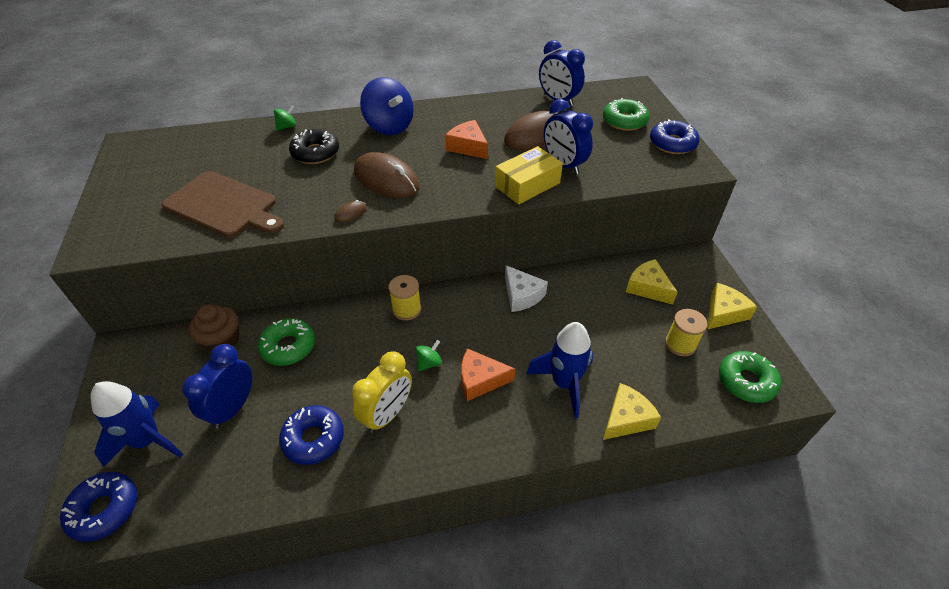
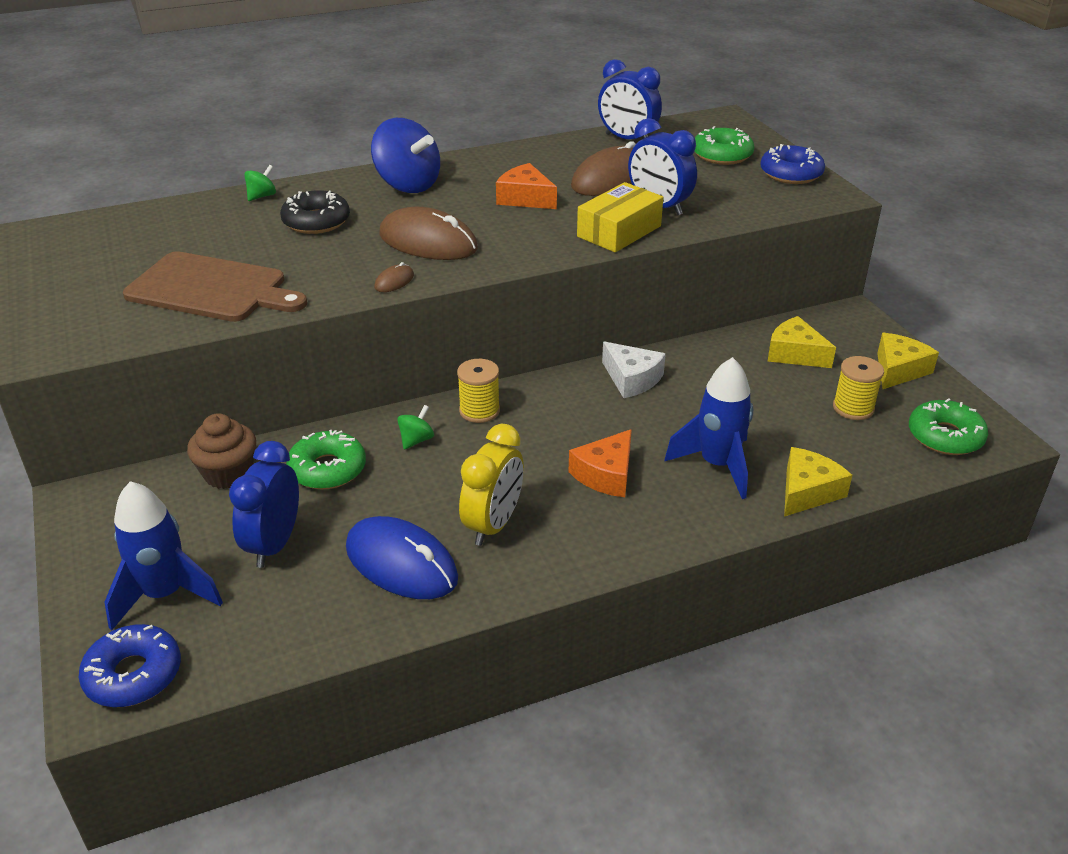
camera: 10 degrees left, 10 degrees down
(313, 439) = (401, 563): blue donut -> blue mouse
(429, 363) = (531, 464): green spinning top -> green spinning top (416, 440)
(480, 380) = (606, 474): orange cheese -> orange cheese turned 45 degrees counterclockwise

